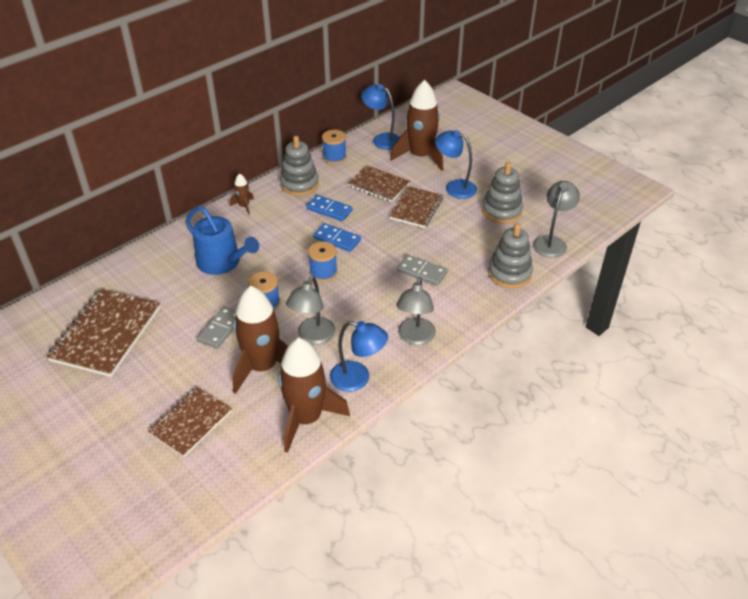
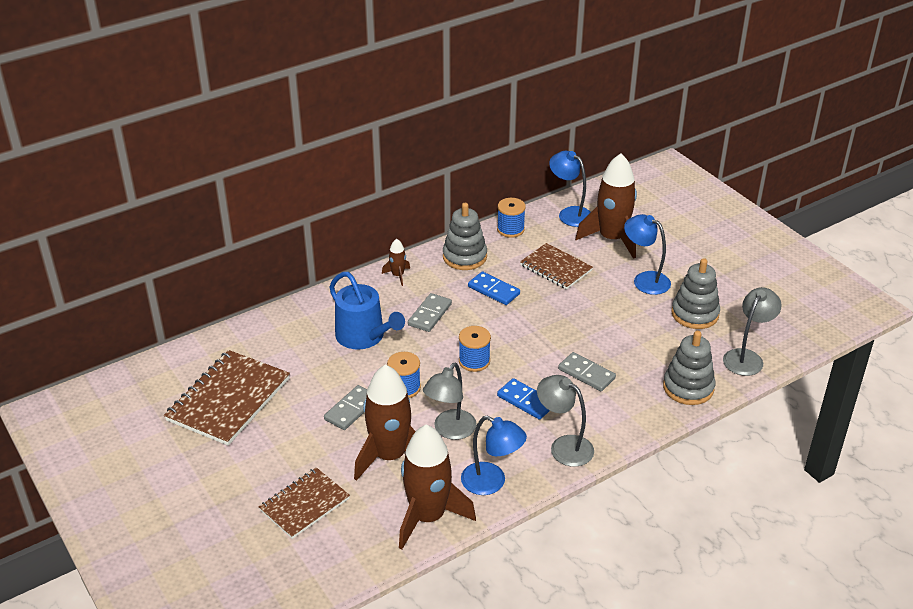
camera: 10 degrees right, 5 degrees down
(277, 236) = (429, 314): none -> grey domino
(337, 239) = (496, 325): blue domino -> blue domino (526, 401)
(415, 338) = (564, 446): grey lamp -> grey lamp turned 105 degrees clockwise
(416, 208) = (595, 300): brown notebook -> none

